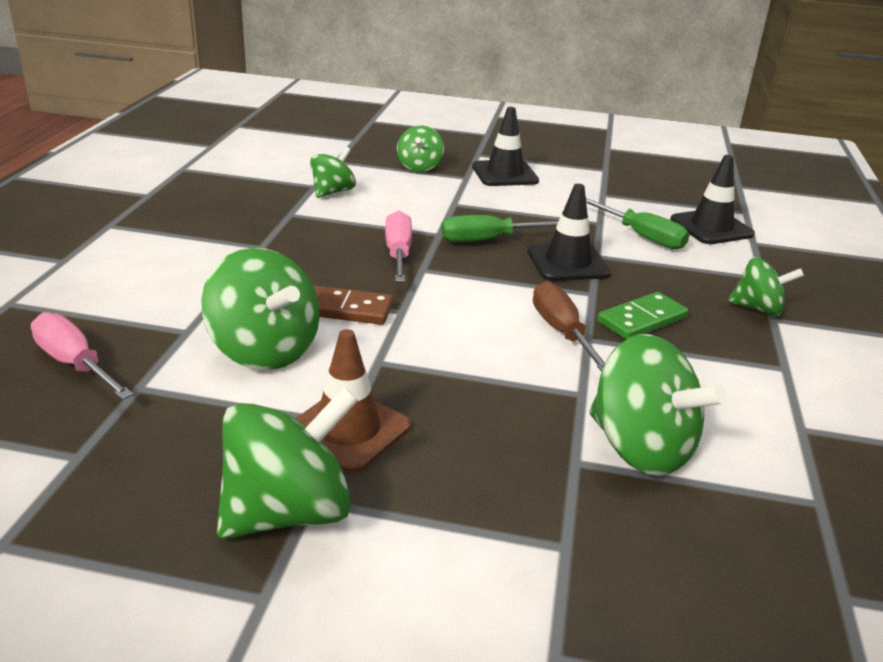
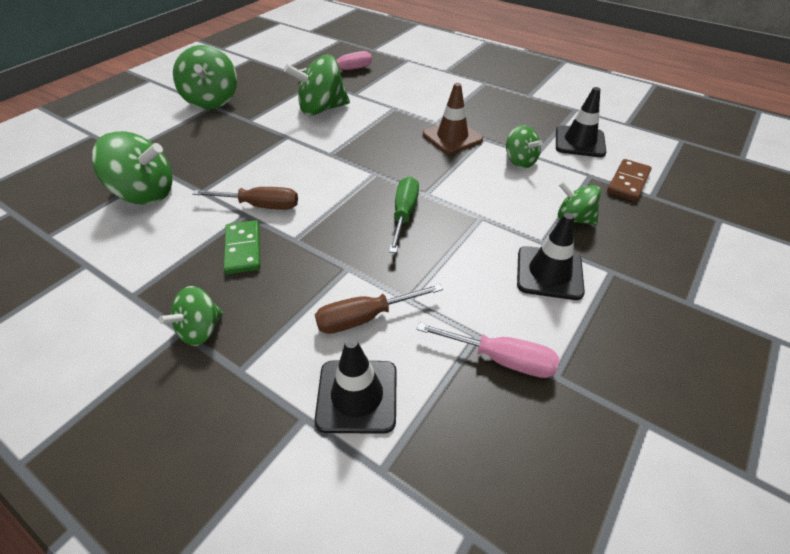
camera: 115 degrees right, 15 degrees up
(345, 309) = (344, 136): brown domino -> brown domino (628, 182)
(347, 430) = (243, 119): brown traffic cone -> brown traffic cone (452, 137)
(398, 253) = (402, 168): pink screwdriver -> pink screwdriver (500, 359)
(567, 262) = (344, 244): black traffic cone -> black traffic cone (579, 142)
(640, 448) = (145, 194): green spinning top -> green spinning top turned 150 degrees counterclockwise
(642, 236) = (365, 318): green screwdriver -> brown screwdriver

